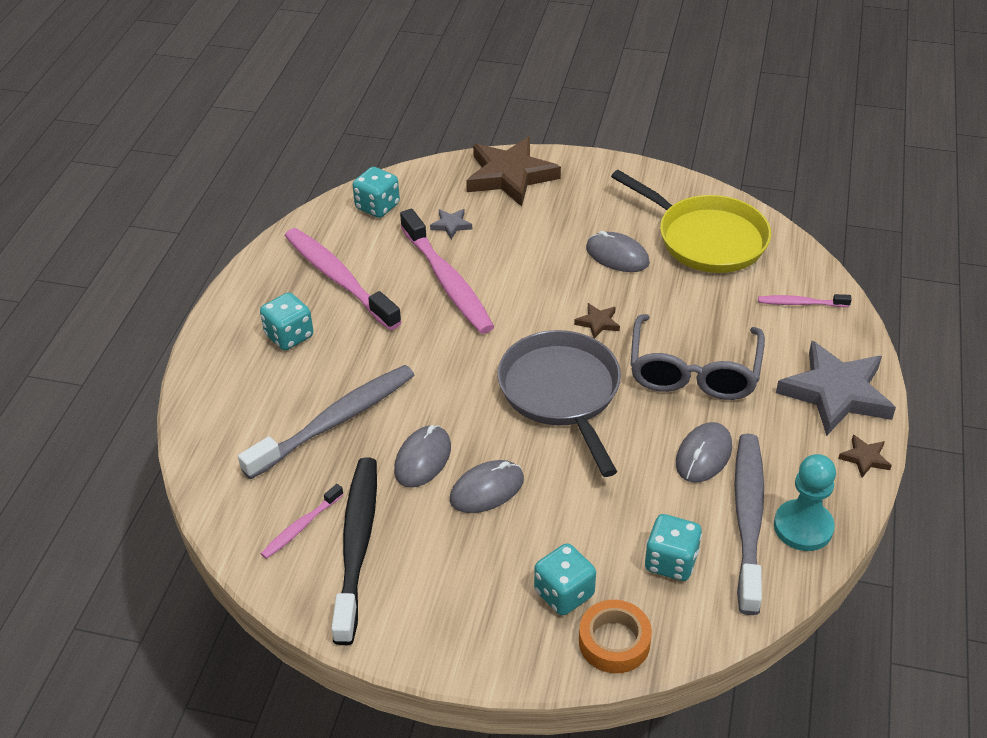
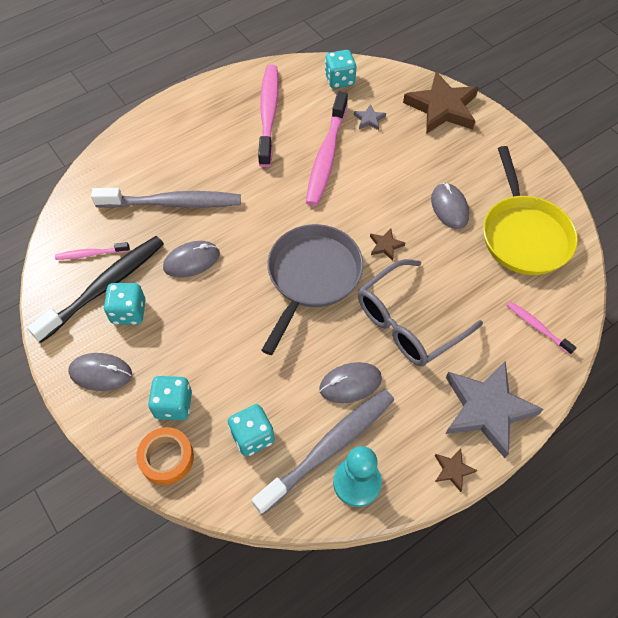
camera: 40 degrees right, 15 degrees up
(289, 336) = (205, 133): turquoise dice -> turquoise dice (129, 312)
(487, 489) = (204, 306): grey mouse -> grey mouse (101, 373)

